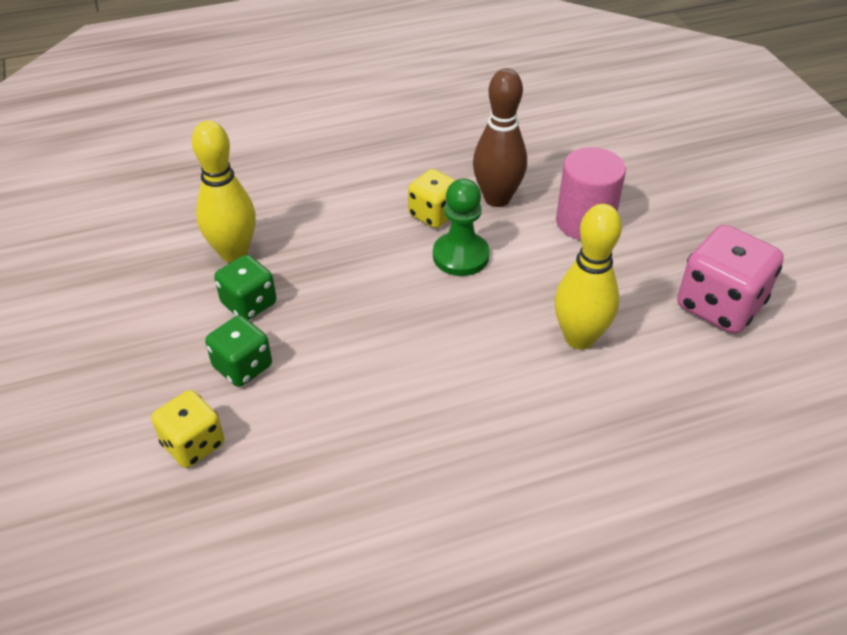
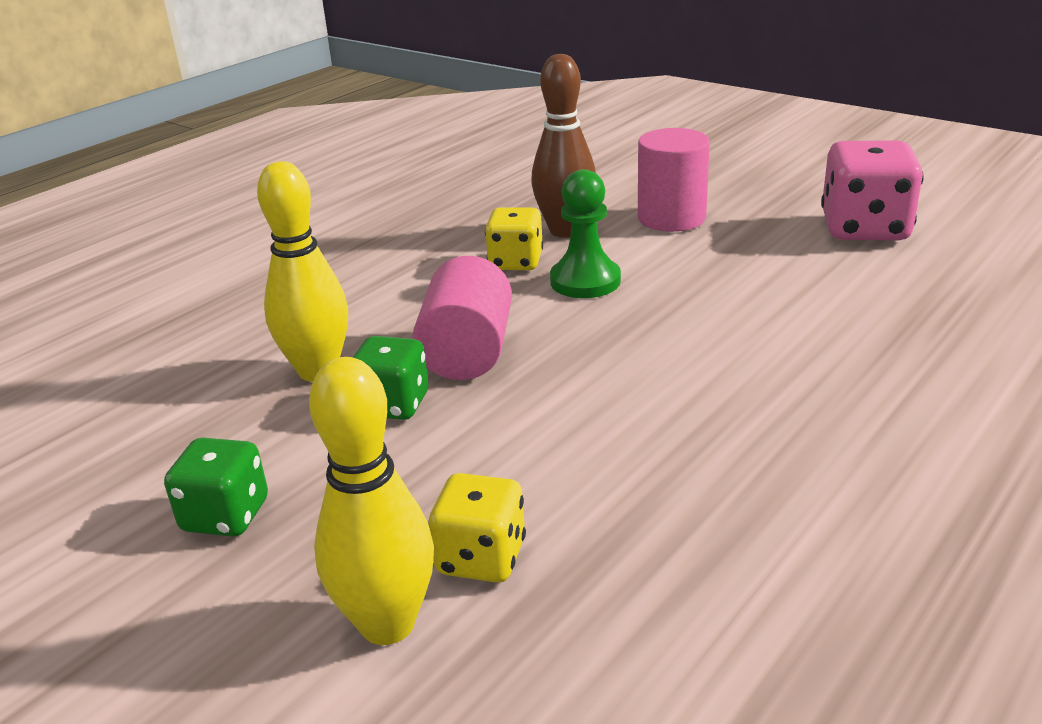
camera: 30 degrees left, 15 degrees down
(242, 367) = (455, 460): green dice -> green dice (226, 516)
(327, 283) = (467, 353): none -> pink cylinder
(579, 338) = (780, 294): yellow bowling pin -> yellow bowling pin (387, 624)

